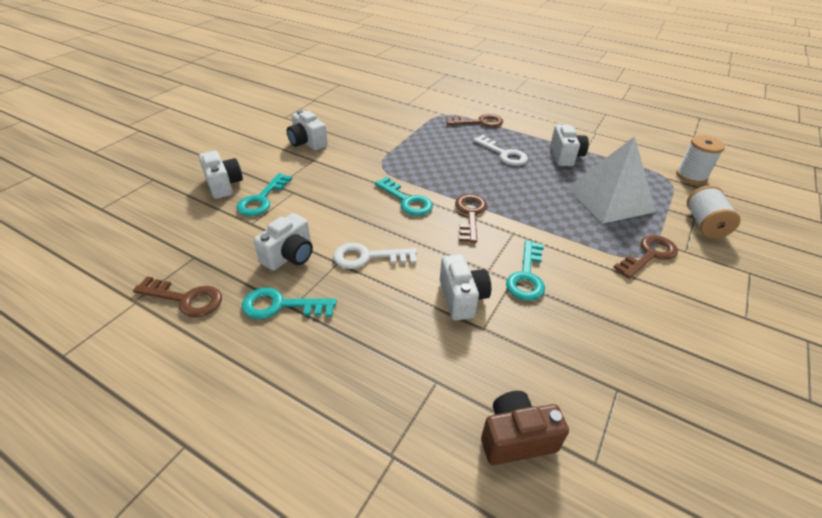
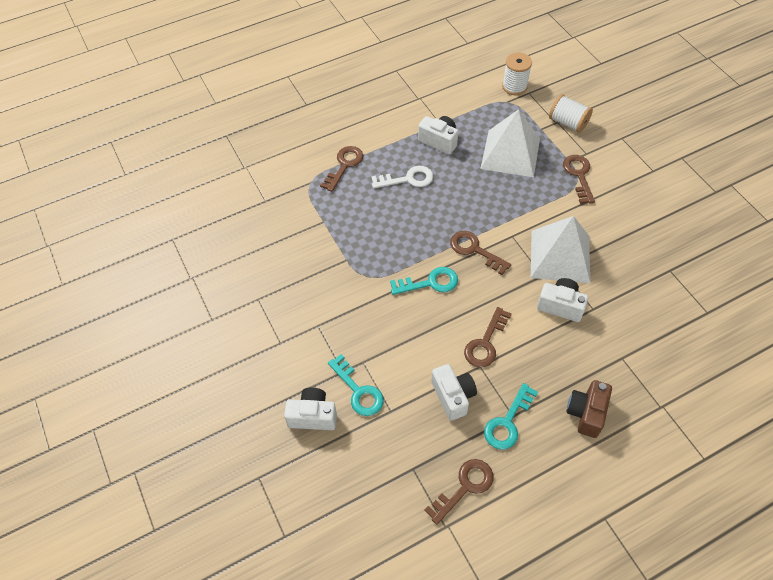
camera: 55 degrees left, 15 degrees up
(307, 142) = (282, 318): white camera -> none
(368, 257) = (485, 343): white key -> brown key
(516, 438) = (678, 339): brown camera -> brown camera (586, 413)
(526, 276) = (560, 256): turquoise key -> white pyramid

